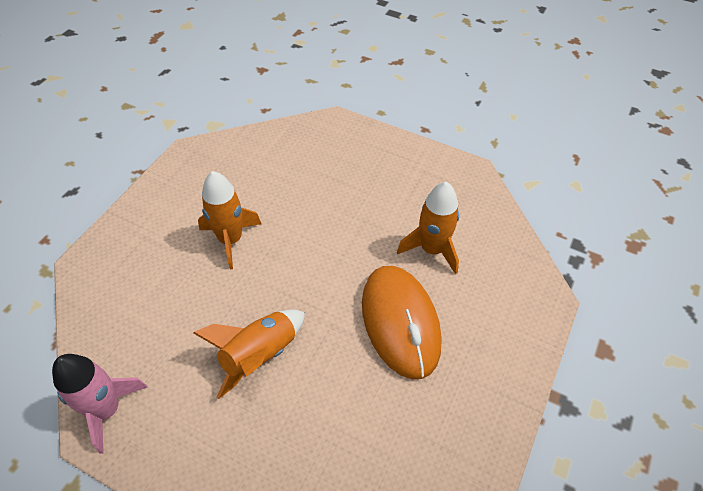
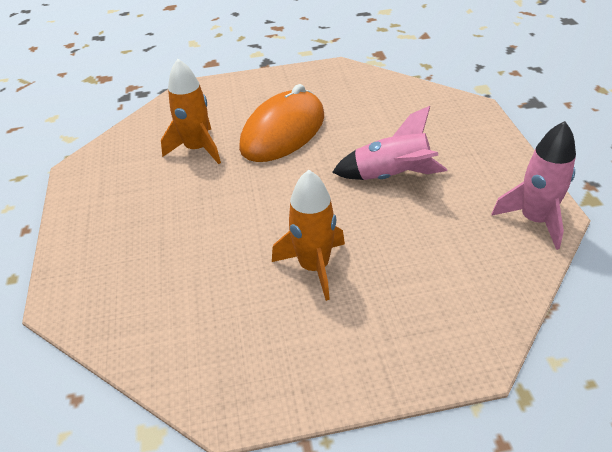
camera: 125 degrees left, 10 degrees down
(259, 355) = (391, 176): orange rocket -> pink rocket

